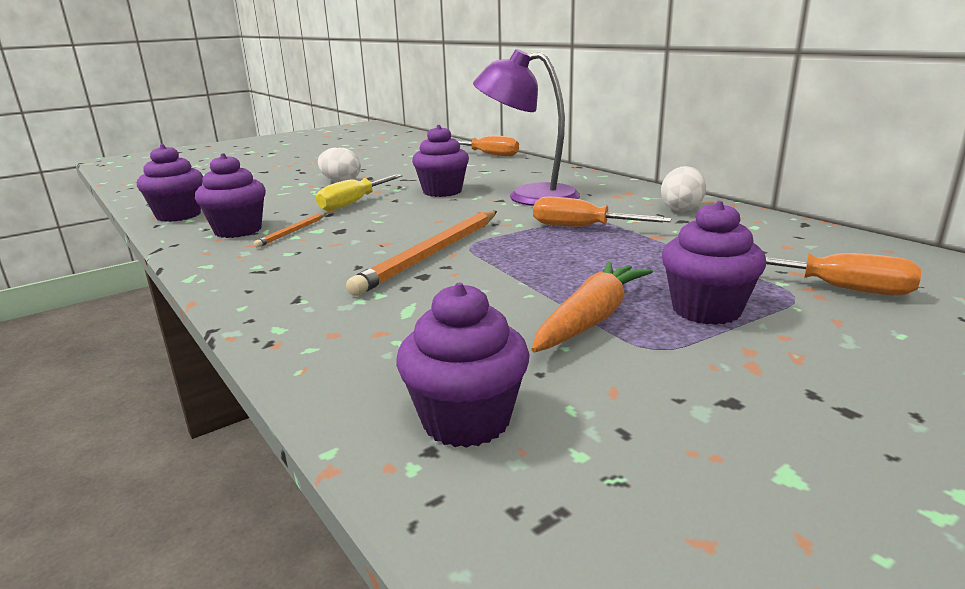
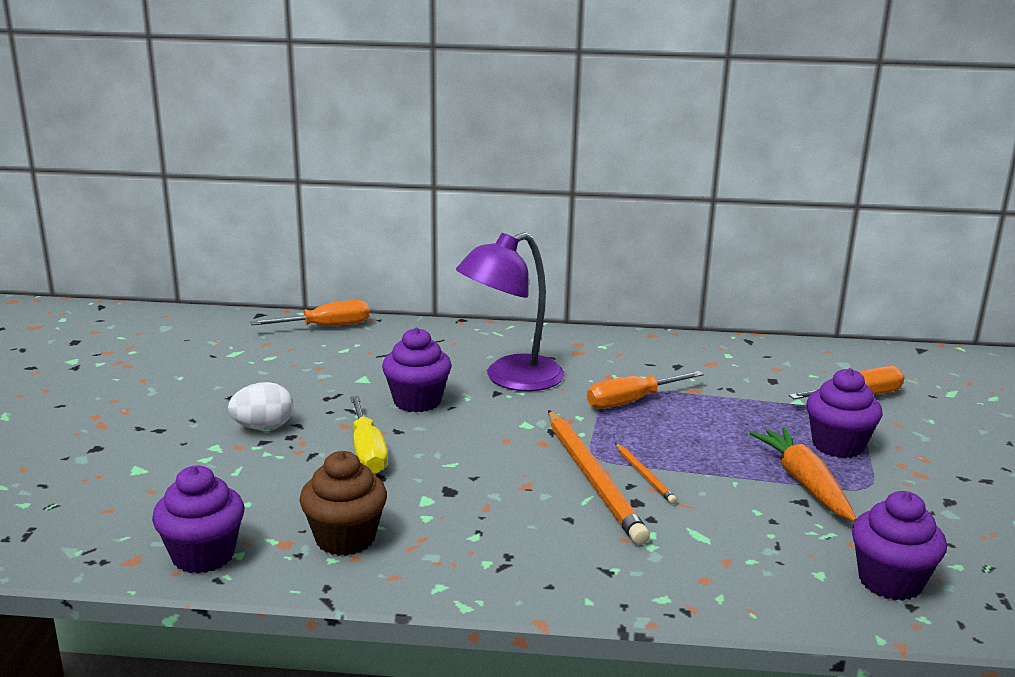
camera: 50 degrees left, 0 degrees up
(238, 230) = (345, 539): purple cupcake -> brown cupcake
(292, 232) = (409, 514): orange pencil -> orange pencil (644, 475)
(681, 209) = (653, 352): white egg -> none

